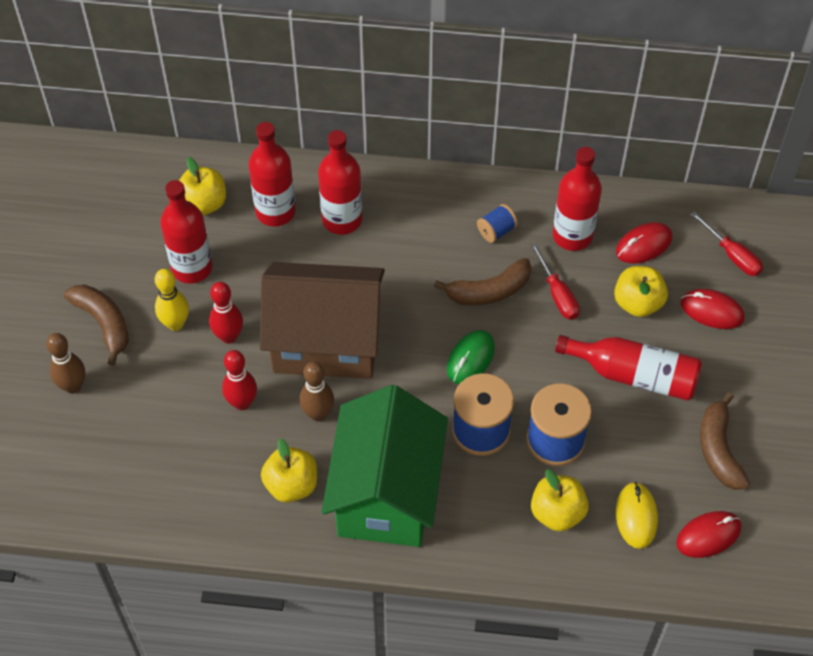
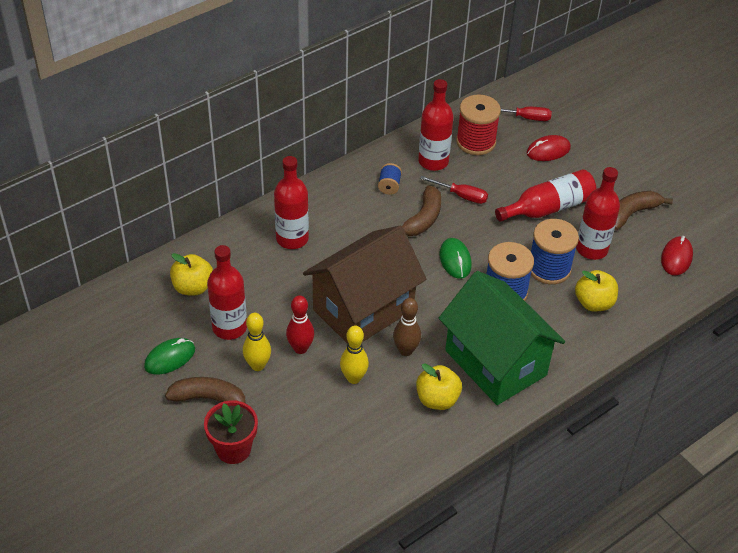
camera: 45 degrees left, 10 degrees down
(73, 386) = (233, 449): brown bowling pin -> red flower pot
(113, 258) = (170, 358): none -> green mouse
(242, 403) = (353, 378): red bowling pin -> yellow bowling pin
(275, 211) = (245, 261): red bottle -> red bottle (591, 249)
(636, 516) = (633, 275): yellow mouse -> none
(638, 303) = (507, 172): yellow apple -> none
(643, 245) = (476, 142): red mouse -> red spool
(719, 449) = (631, 214): brown banana -> brown banana turned 105 degrees clockwise

